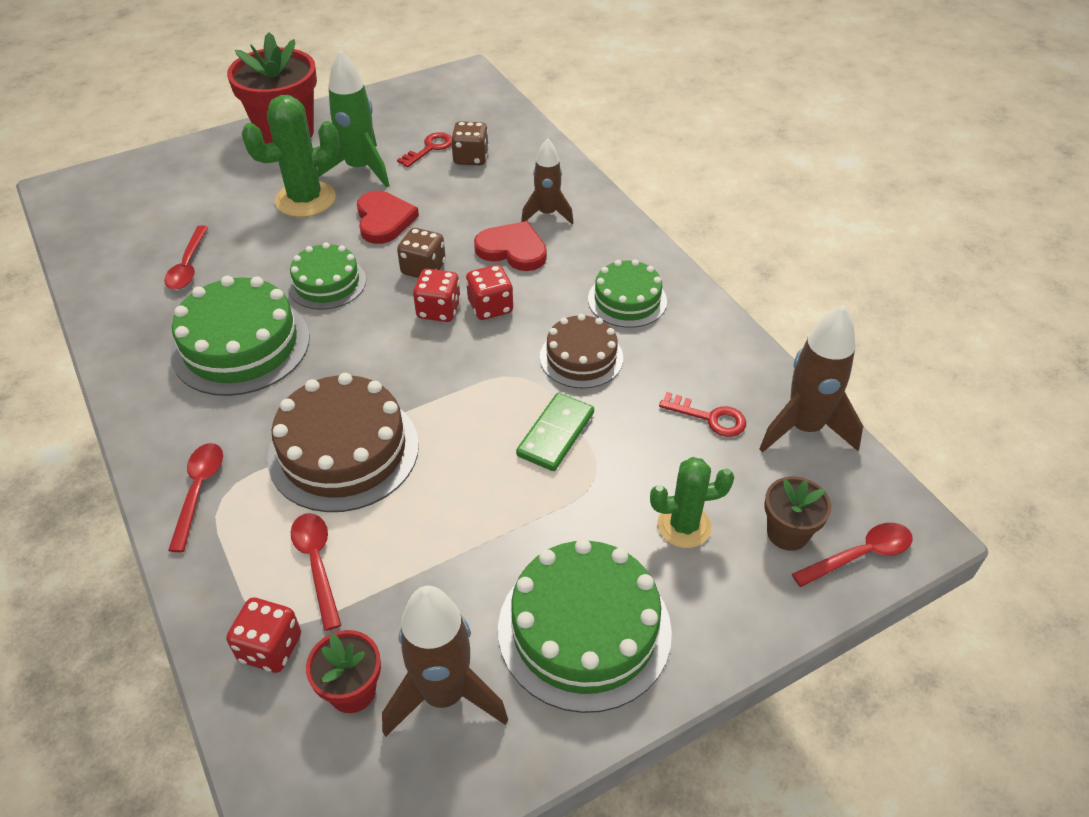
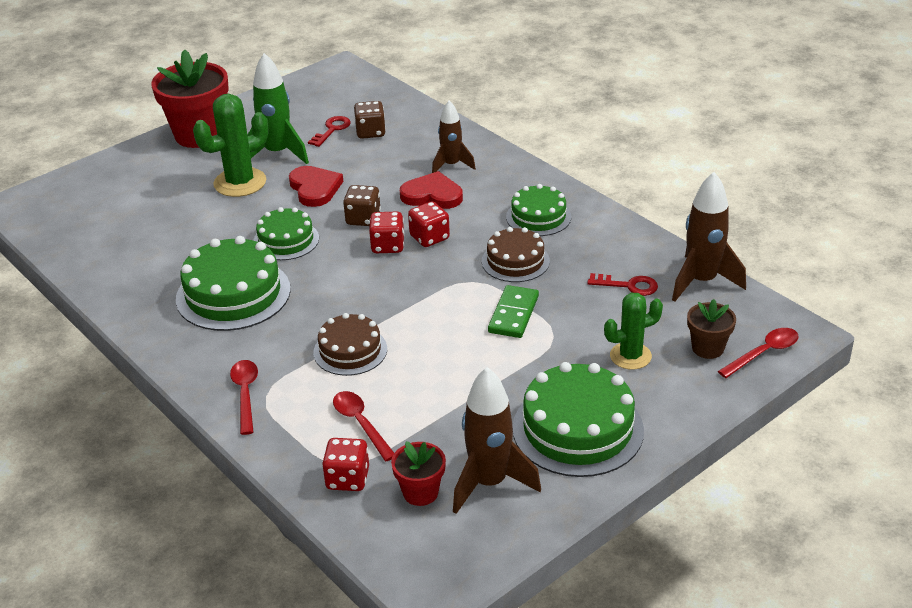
camera: 10 degrees left, 10 degrees down
(188, 266) = (160, 245): red spoon -> none
(343, 451) = (350, 350): brown cake -> brown cake, size x0.61

